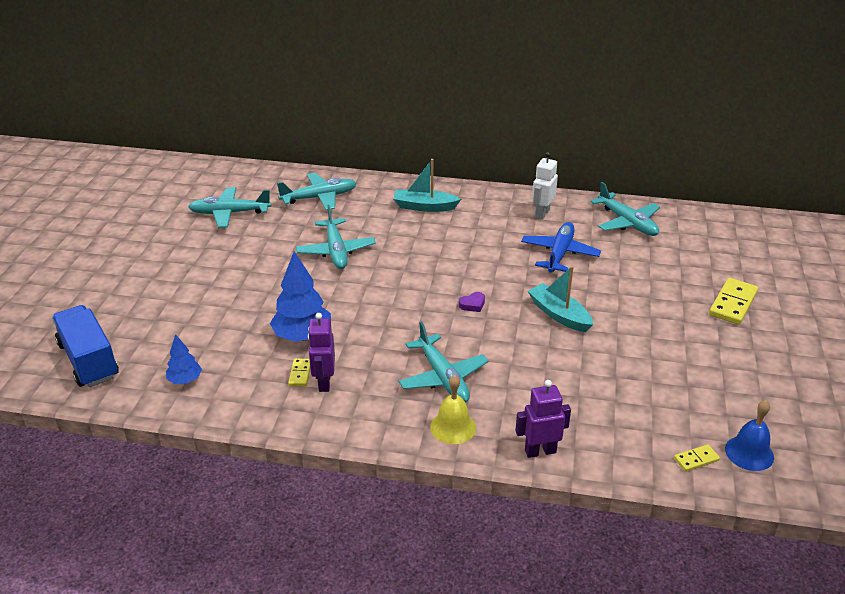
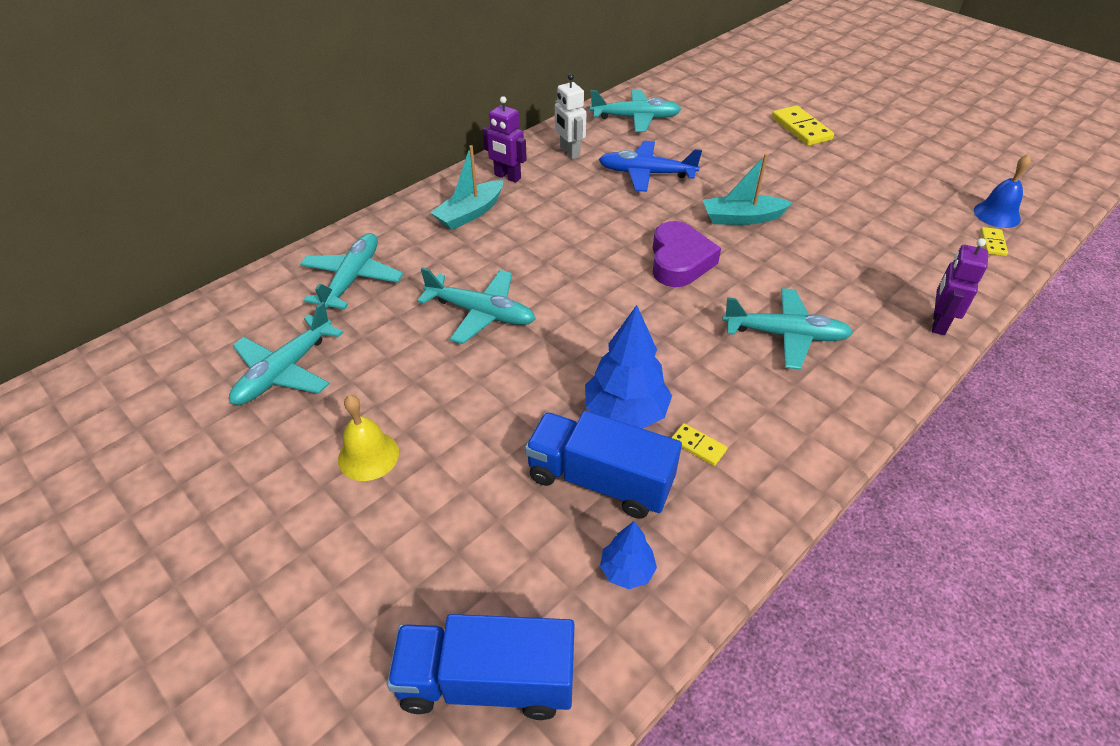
camera: 55 degrees left, 10 degrees up
(241, 346) = (599, 480): none -> blue truck
(324, 382) = (729, 431): purple robot -> purple robot (507, 177)
(453, 427) = (871, 364): yellow bell -> yellow bell (368, 455)
(472, 304) = (679, 261): purple heart -> purple heart, size x2.34
(559, 254) = (646, 173): blue plane -> blue plane turned 45 degrees counterclockwise

